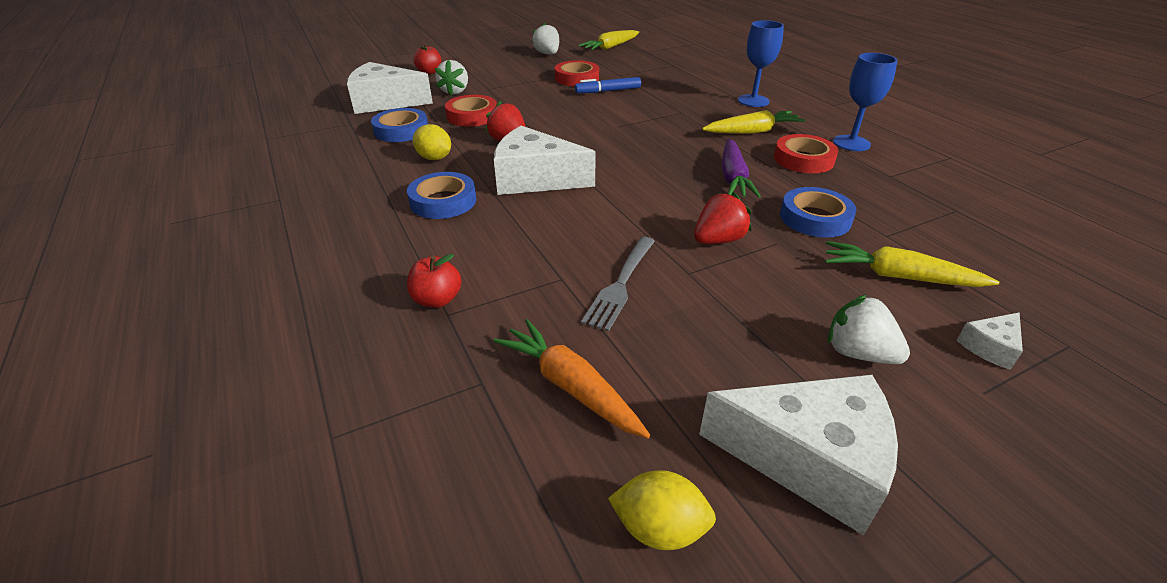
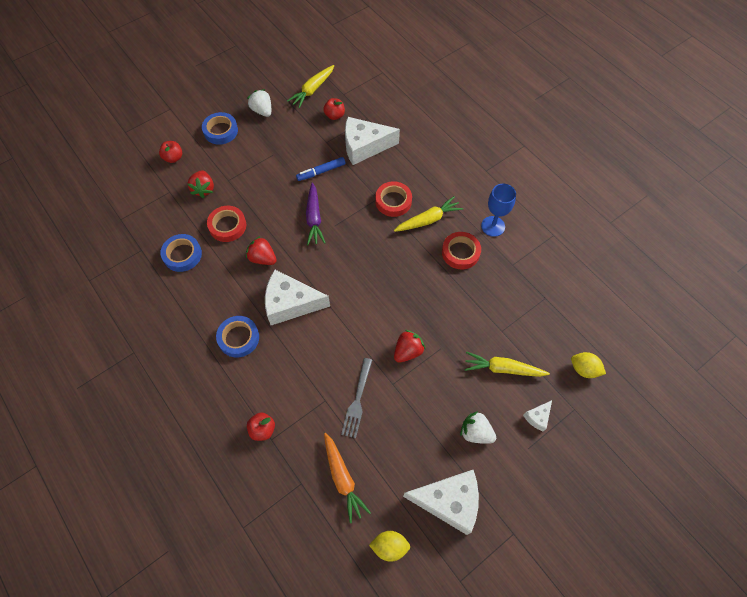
camera: 10 degrees left, 25 degrees up
(385, 102) = (155, 214): white cheese -> white cheese (364, 146)
(434, 158) = (218, 288): yellow lemon -> yellow lemon (584, 369)
(455, 91) = (204, 189): white strawberry -> red strawberry
(570, 386) = (343, 478): orange carrot -> orange carrot turned 150 degrees counterclockwise
(576, 78) = (294, 153): red tape -> red tape (393, 201)
(633, 61) = (334, 115): none -> red apple
(733, 177) = (415, 282): purple carrot -> purple carrot (314, 218)
(753, 101) = (429, 173): blue goblet -> none
(815, 218) = (463, 320): blue tape -> blue tape (221, 131)

